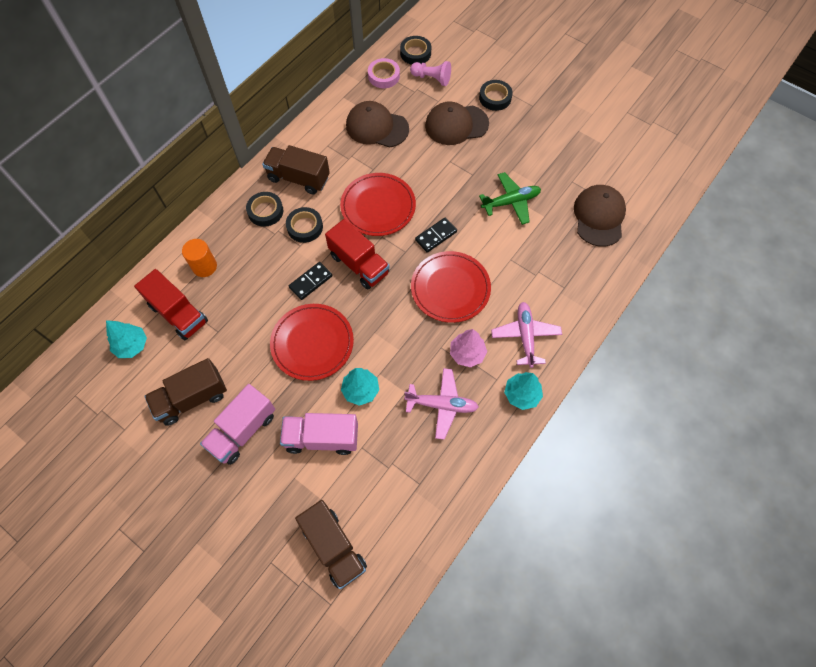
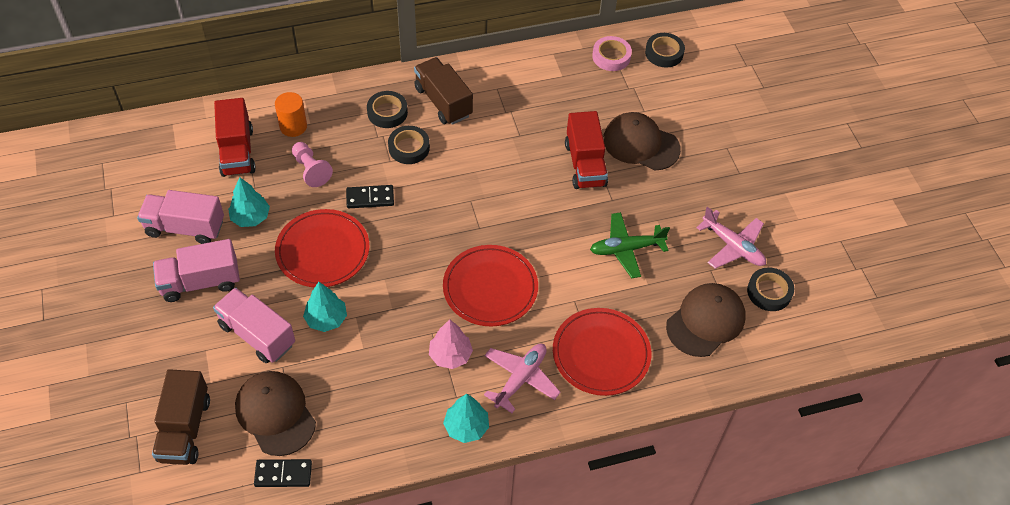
camera: 35 degrees right, 10 degrees down
(132, 345) = (178, 153): turquoise tree -> turquoise tree (250, 217)
(192, 398) = (185, 227): brown truck -> pink truck
(359, 264) = (426, 211): red truck -> red truck (585, 164)
(377, 127) = (559, 100): brown cap -> brown cap (275, 414)
(378, 206) = (492, 172): red plate -> red plate (601, 354)
(431, 78) = (657, 86): pink pawn -> pink pawn (311, 170)
(436, 236) = (522, 232): black domino -> black domino (283, 474)
(442, 405) = (385, 382): pink plane -> pink plane (733, 246)
(495, 98) = (706, 142): black tape -> black tape (769, 292)
(511, 202) = (626, 249): green plane -> green plane turned 150 degrees clockwise

